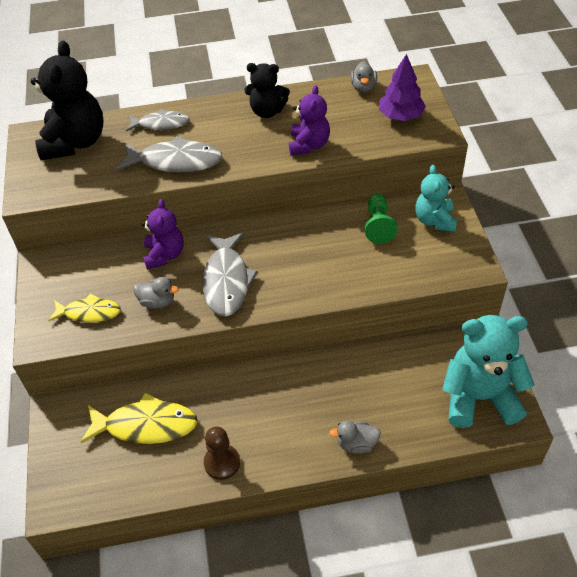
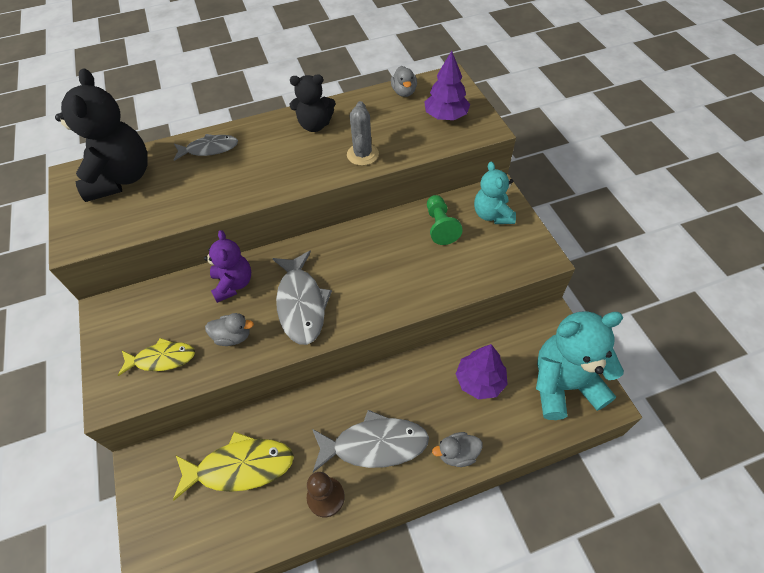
camera: 10 degrees left, 5 degrees up
(175, 161) = (230, 186): grey fish -> grey fish (374, 444)
(309, 145) = (362, 154): purple teddy bear -> grey cactus
(394, 382) = (480, 381): none -> purple tree

